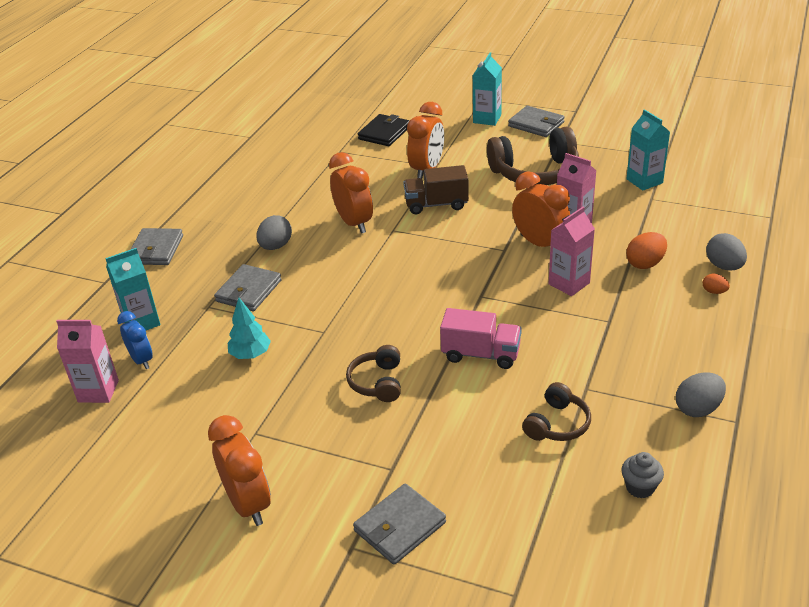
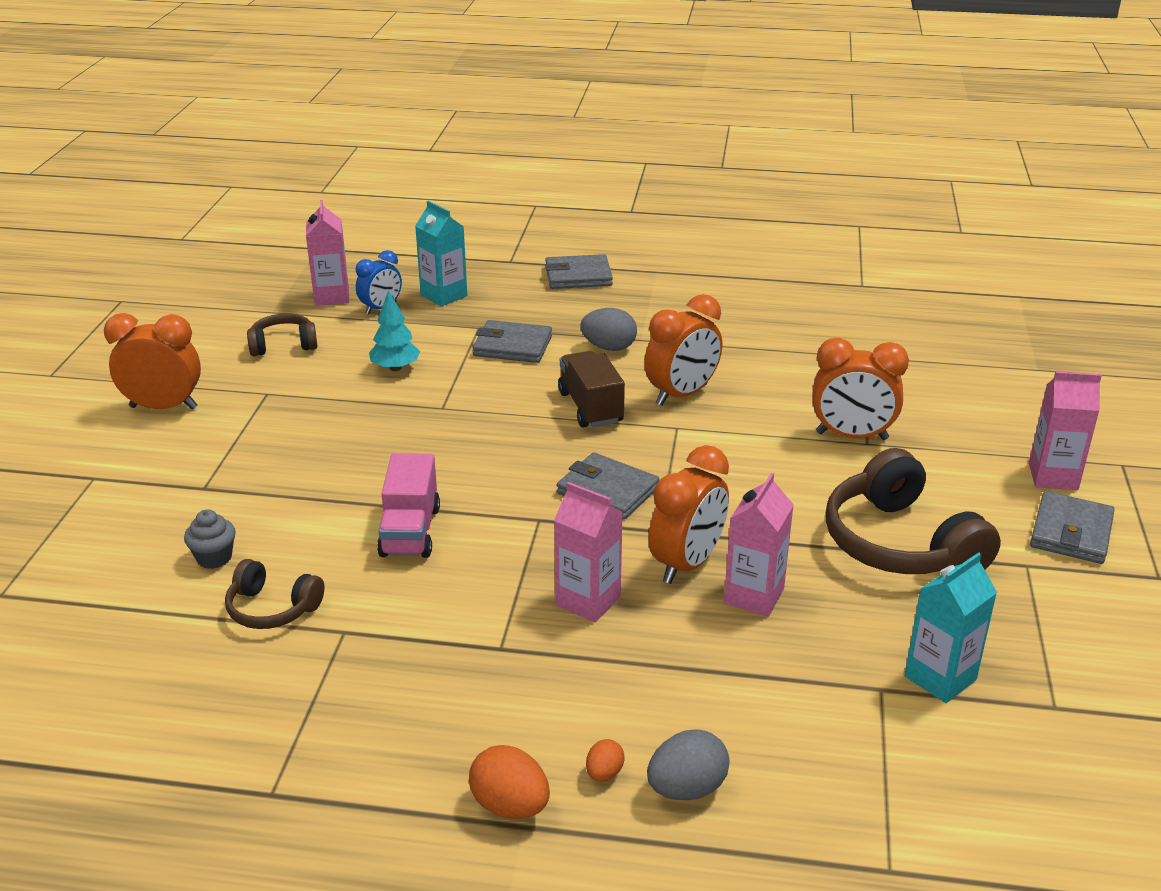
camera: 75 degrees right, 5 degrees down
(248, 504) = (163, 407): orange clock -> orange clock turned 135 degrees counterclockwise
(377, 382) = (350, 458): brown headphones -> brown headphones (283, 345)
(384, 133) = (939, 385): black wallet -> none
(400, 527) = (115, 504): grey wallet -> grey wallet (607, 491)
(436, 204) = (757, 455): brown truck -> brown truck (590, 407)
(487, 119) = (1053, 477): turquoise carton -> pink carton
(640, 487) = (148, 690): grey cupcake -> grey cupcake (214, 558)
(645, 264) = (665, 684): orange egg -> orange egg (510, 806)
(698, 408) = (301, 749): grey egg -> none

